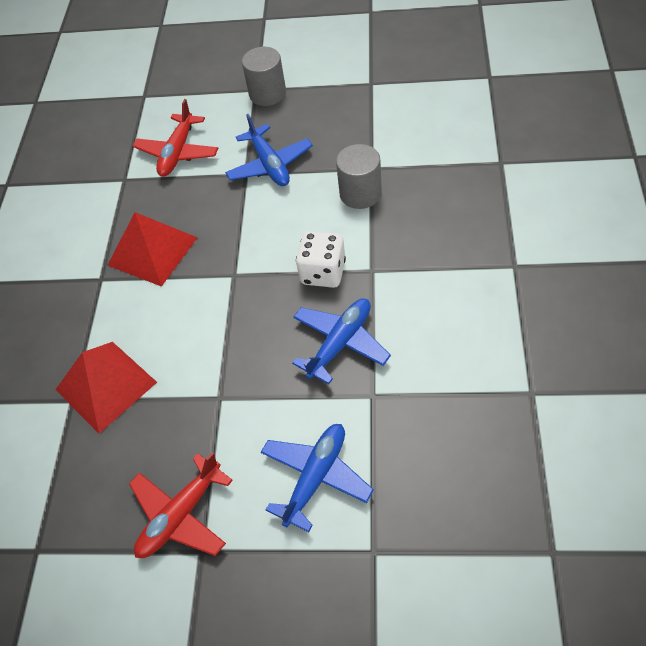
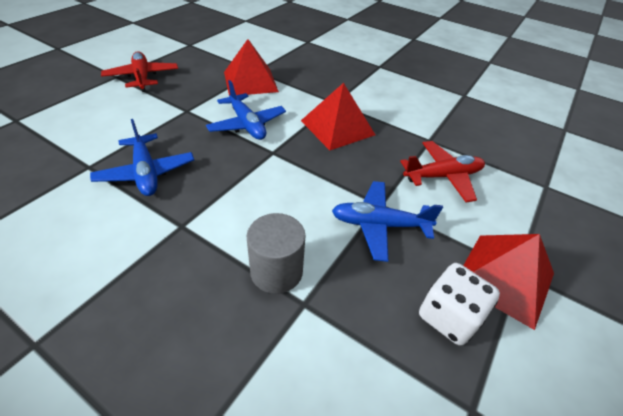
camera: 110 degrees right, 10 degrees down
(178, 153) = (443, 176): red plane -> red plane turned 120 degrees clockwise
(267, 93) = (504, 278): grey cylinder -> red pyramid
(316, 477) = (84, 121): blue plane -> blue plane (247, 124)
(323, 272) = (217, 196): white dice -> white dice (448, 316)

